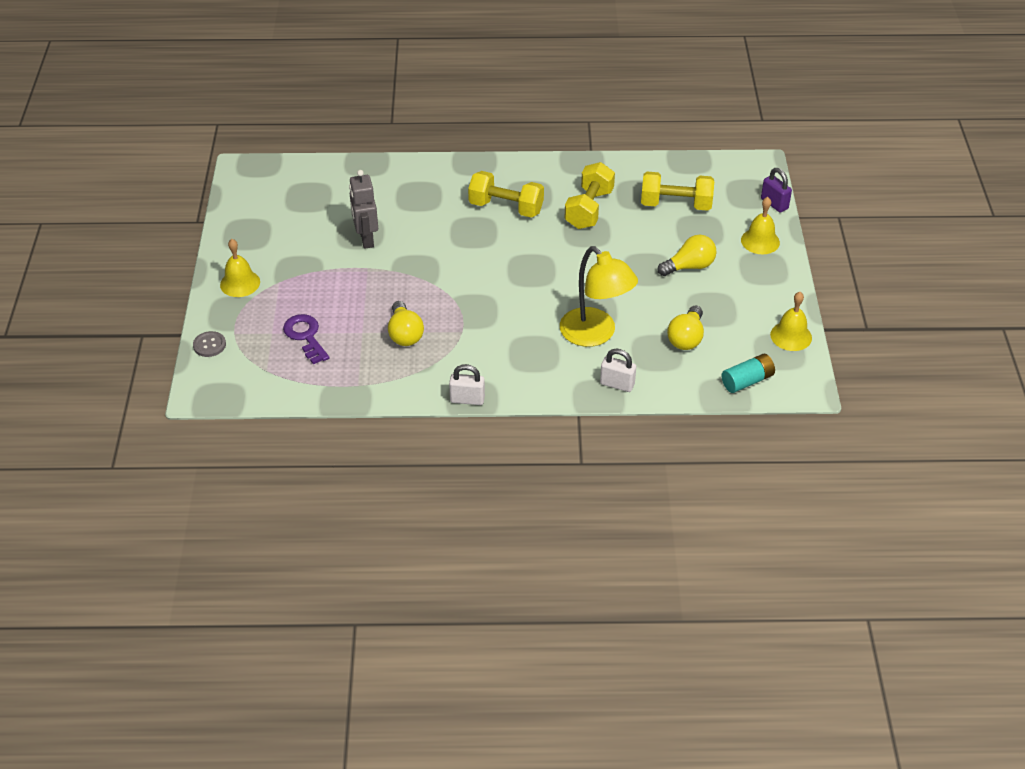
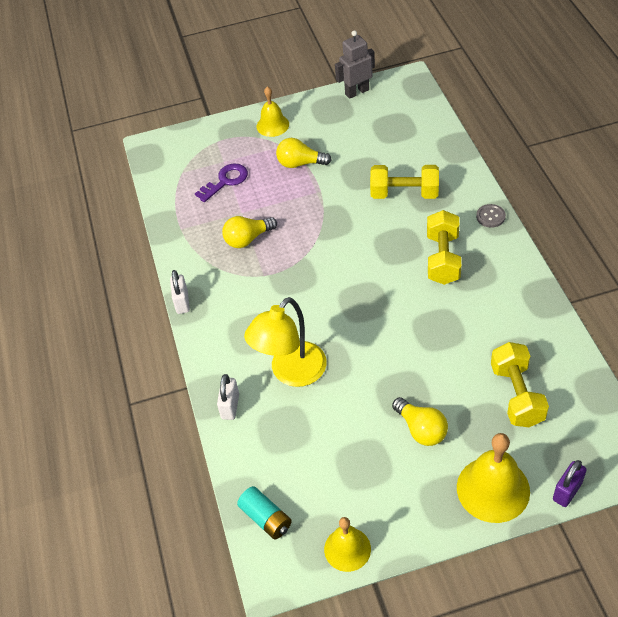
camera: 80 degrees right, 5 degrees up
(209, 345) = (199, 133): grey button -> grey button (490, 216)
(366, 239) = (356, 179): grey robot -> grey robot (357, 92)
(589, 209) = (472, 322): yellow dumbbell -> yellow dumbbell (404, 193)
(686, 338) = (311, 450): yellow light bulb -> yellow light bulb (300, 163)
(760, 241) = (493, 489): yellow bell -> yellow bell, size x1.59

